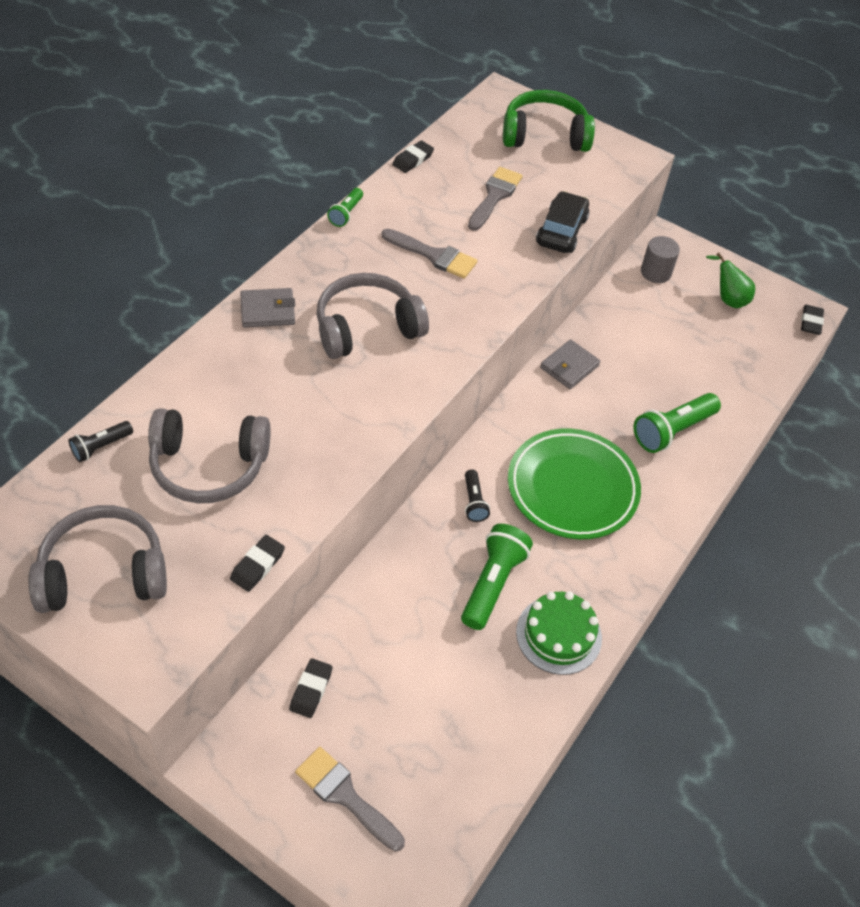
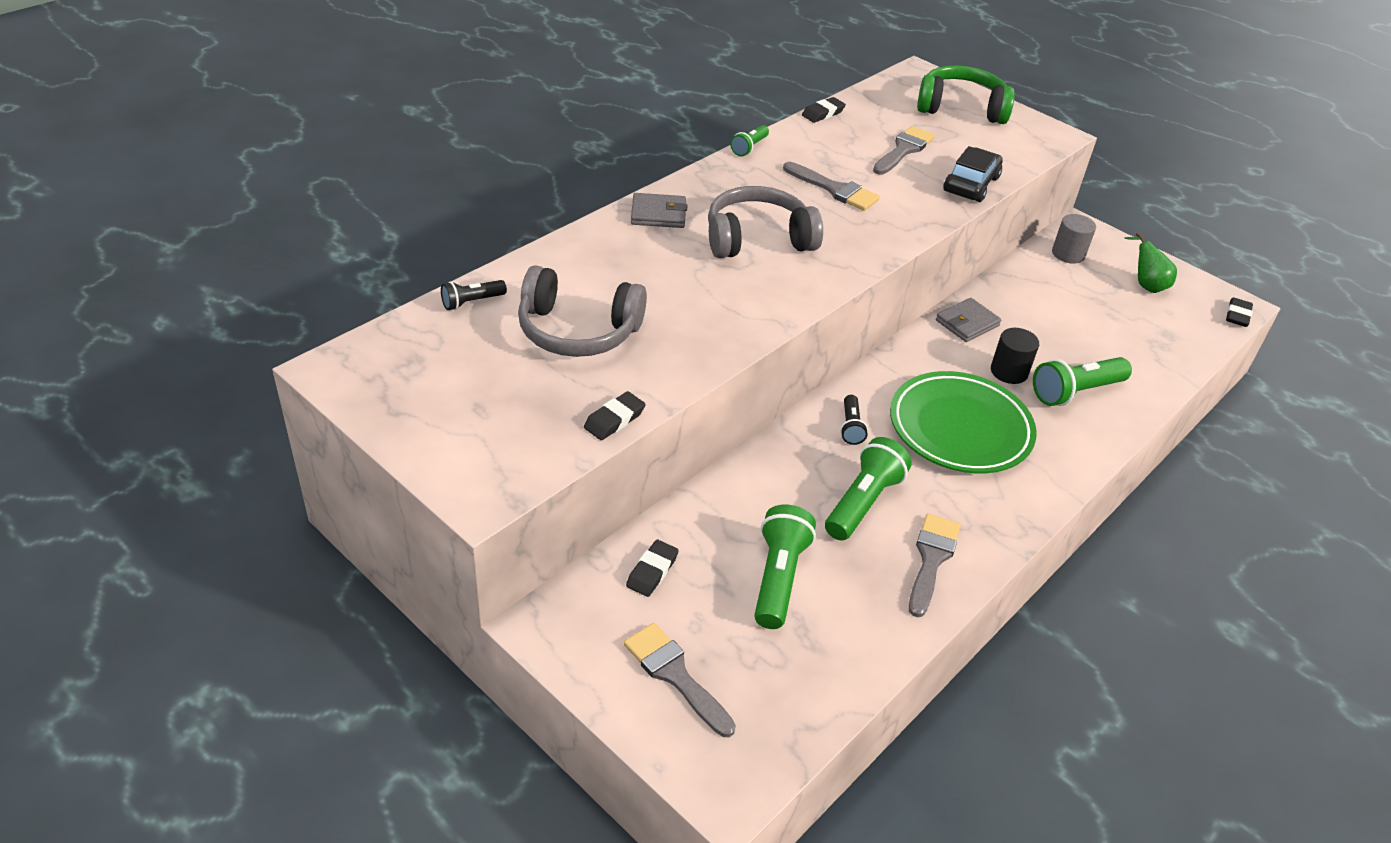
camera: 10 degrees right, 10 degrees down
(103, 573) = (454, 405): grey headphones -> none
(425, 677) = (778, 578): none -> green flashlight
(558, 635) = (931, 559): green cake -> grey brush
(611, 417) = (1009, 372): none -> black cylinder

